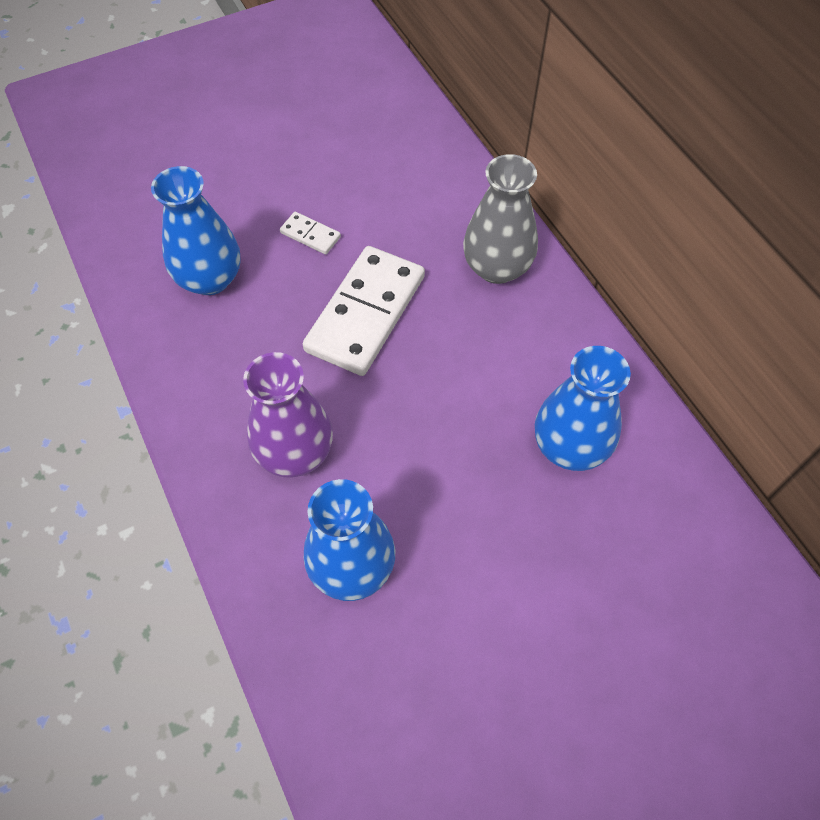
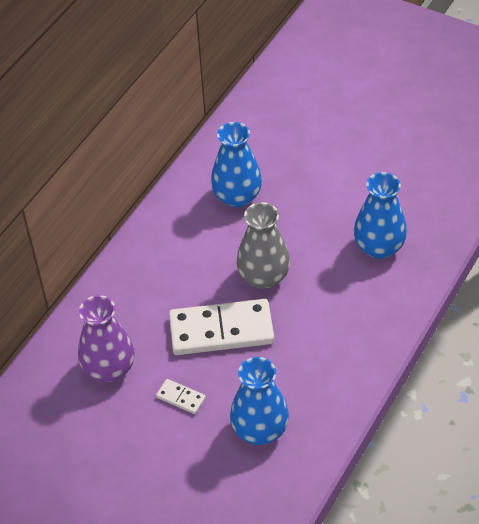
camera: 120 degrees left, 10 degrees down
(295, 452) = (340, 308): purple vase -> purple vase (109, 369)
(310, 235) = (181, 397): white domino -> white domino turned 60 degrees counterclockwise
(497, 268) = (135, 285): grey vase -> grey vase (264, 277)

